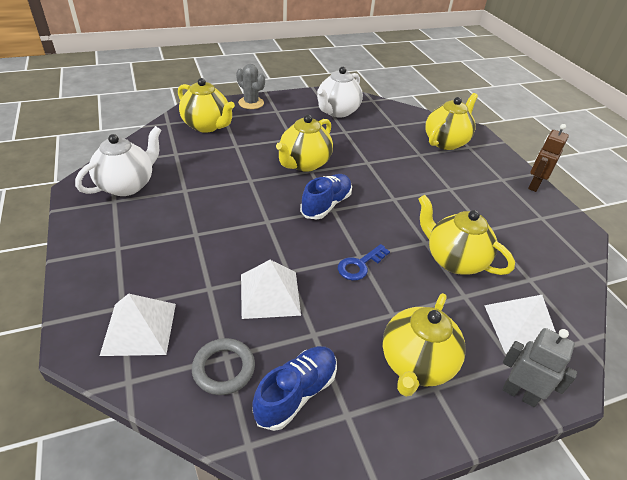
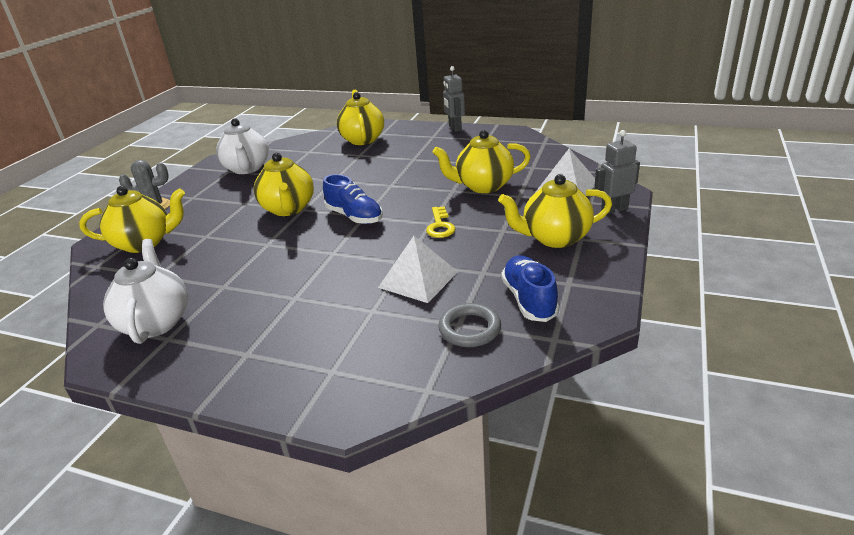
camera: 45 degrees left, 10 degrees down
(139, 328) = (372, 366): white pyramid -> none
(326, 205) = (354, 217): blue shoe -> blue shoe turned 150 degrees clockwise
(359, 265) = (440, 226): blue key -> yellow key
(416, 364) = (555, 238): yellow teapot -> yellow teapot turned 105 degrees clockwise
(534, 185) = (455, 128): brown robot -> grey robot

